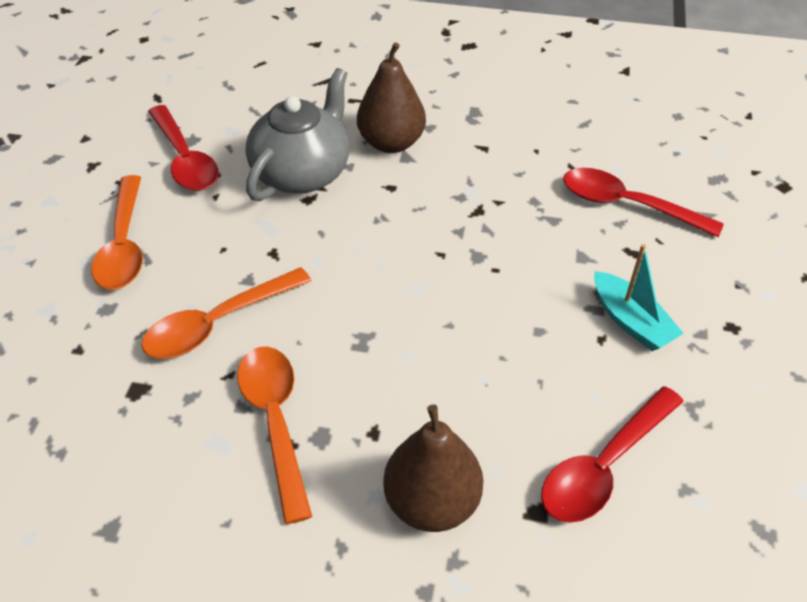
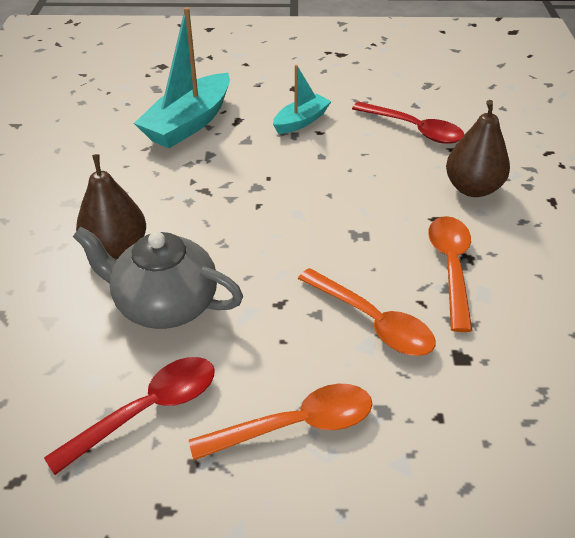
camera: 100 degrees left, 5 degrees down
(275, 421) = (450, 267): orange spoon -> orange spoon turned 120 degrees clockwise
(627, 205) = (189, 123): red spoon -> turquoise boat

